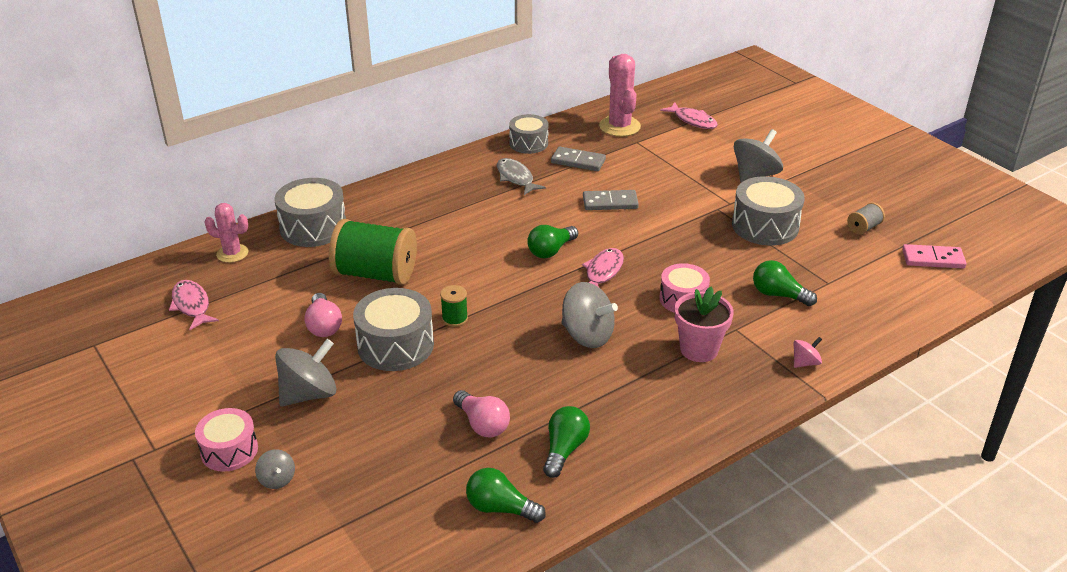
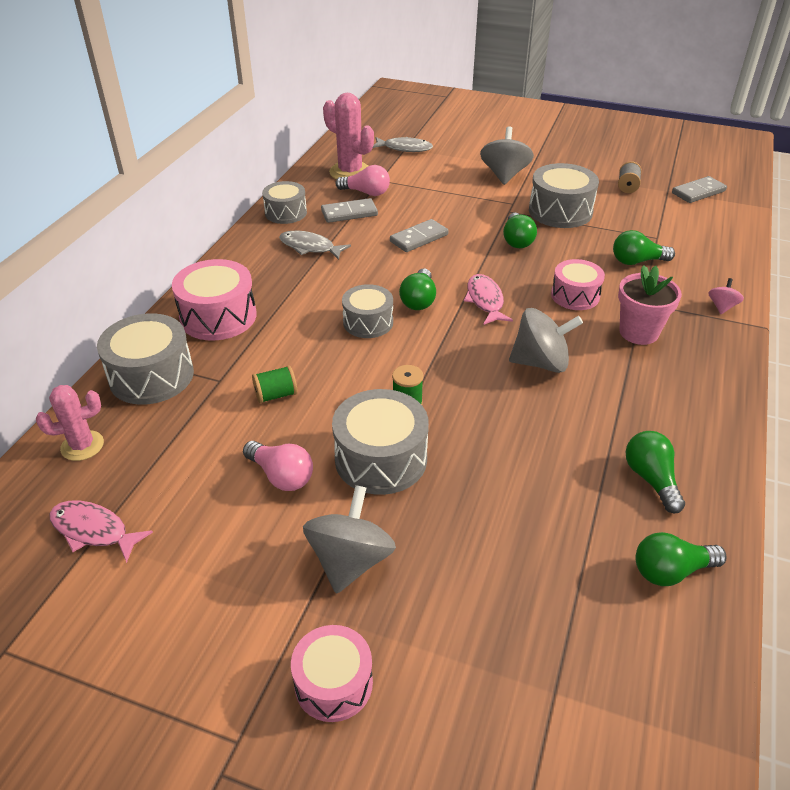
camera: 35 degrees left, 5 degrees up
(277, 479) = (427, 684): grey spinning top -> none
(375, 274) = (276, 395): green spool -> green spool, size x0.44
(396, 204) = (218, 316): none -> pink drum
(482, 424) = (555, 495): pink light bulb -> pink light bulb (366, 193)
(493, 251) = (368, 322): none -> grey drum
(692, 235) = (517, 240): none -> green light bulb
(693, 121) = (404, 148): pink fish -> grey fish
(933, 259) = (698, 192): pink domino -> grey domino

